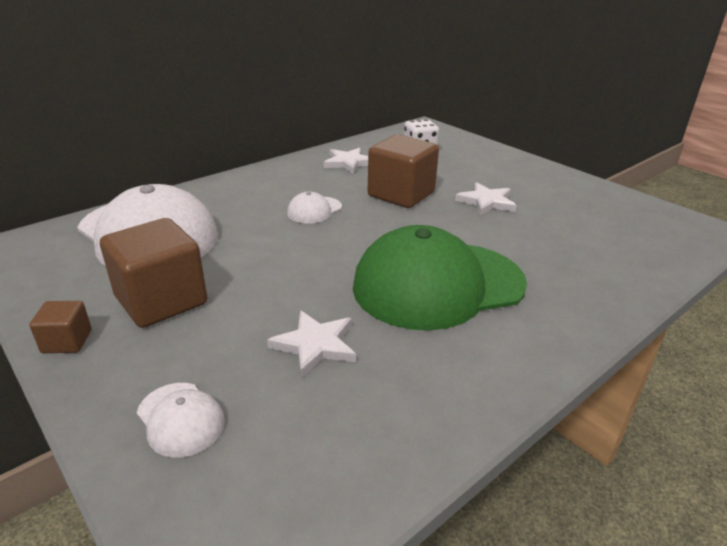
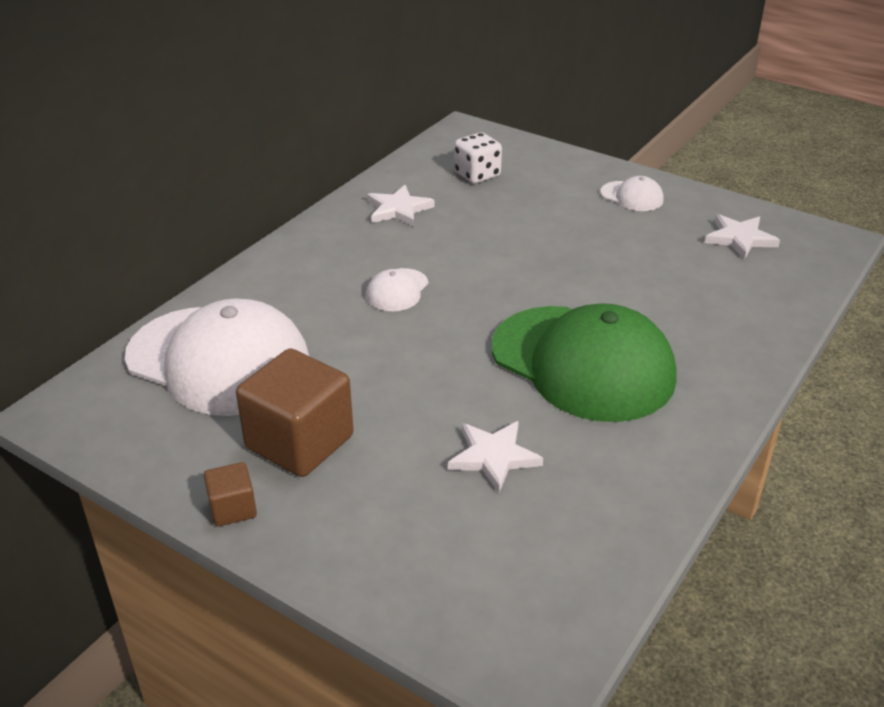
camera: 15 degrees left, 5 degrees up
(180, 419) = (409, 557): white cap -> white cap (632, 196)
(401, 194) = (487, 248): brown cube -> none
(438, 284) = (582, 363): green cap -> green cap turned 105 degrees counterclockwise
(486, 202) = (589, 242): white star -> white star (740, 239)

